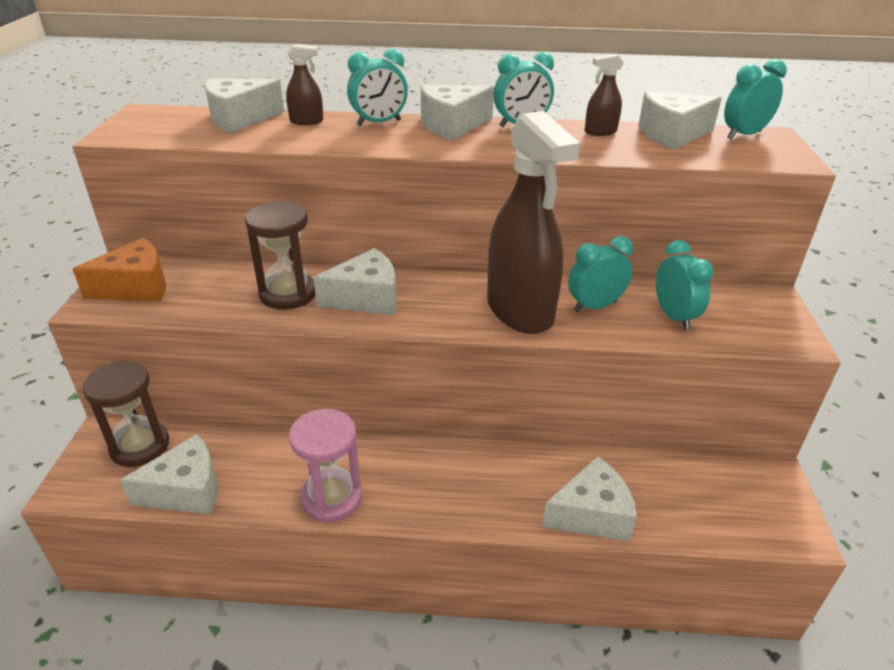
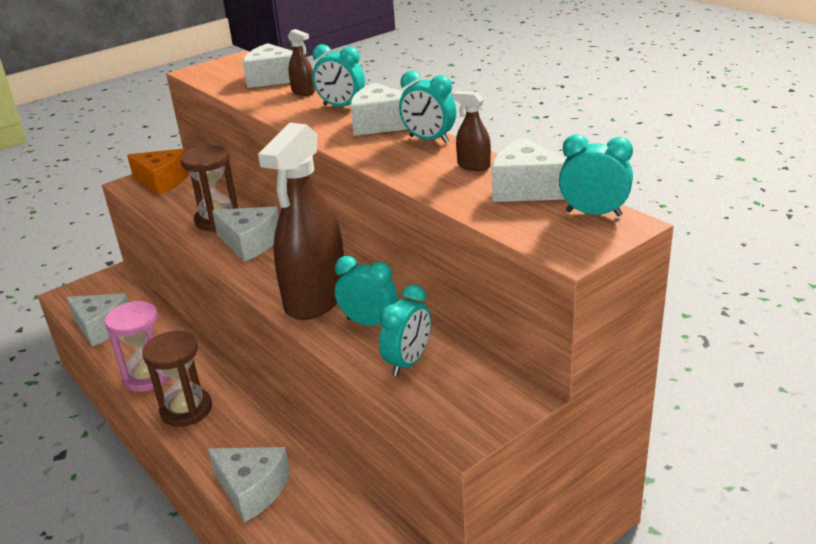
camera: 50 degrees right, 5 degrees down
(140, 446) = (118, 291): brown hourglass -> brown hourglass (186, 410)

